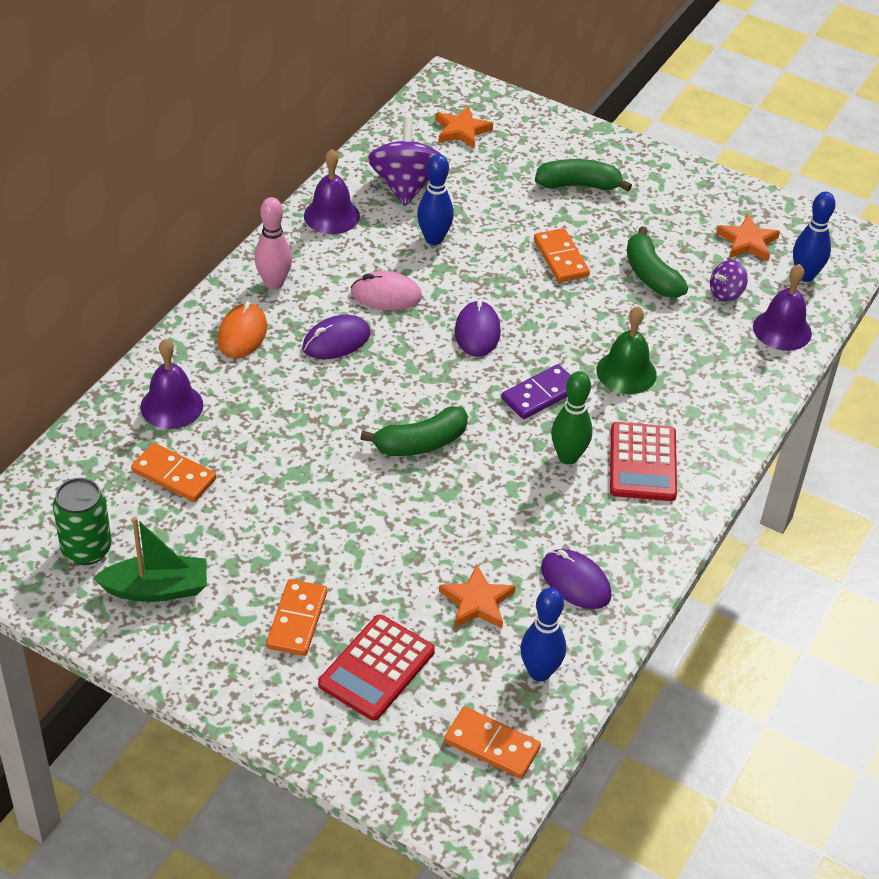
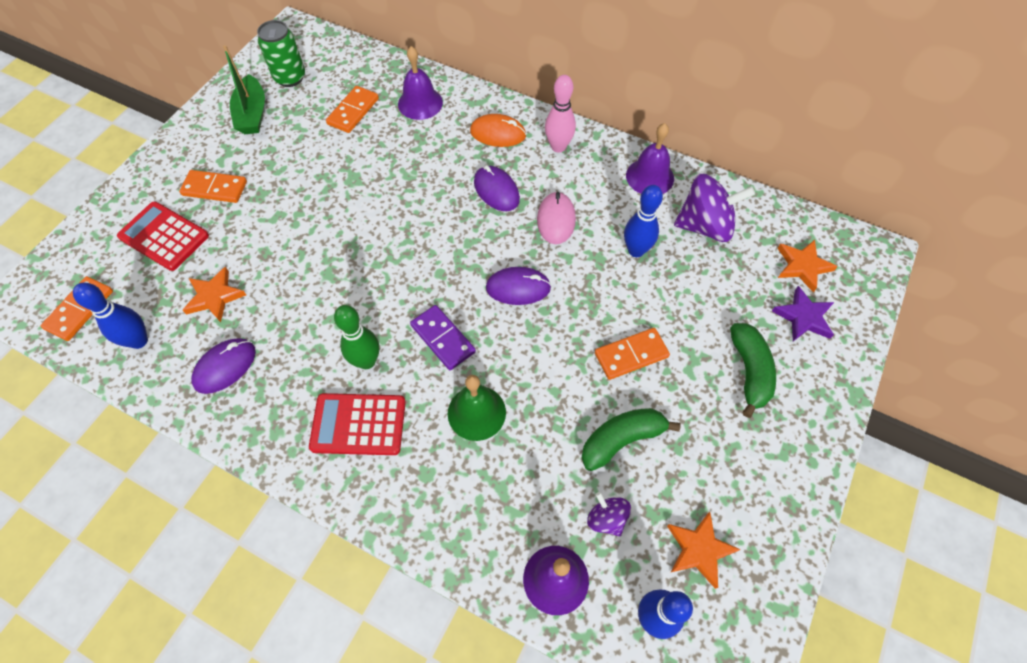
camera: 90 degrees right, 15 degrees up
(420, 443) = (383, 252): green banana -> none
(520, 141) = (804, 317): none -> purple star

